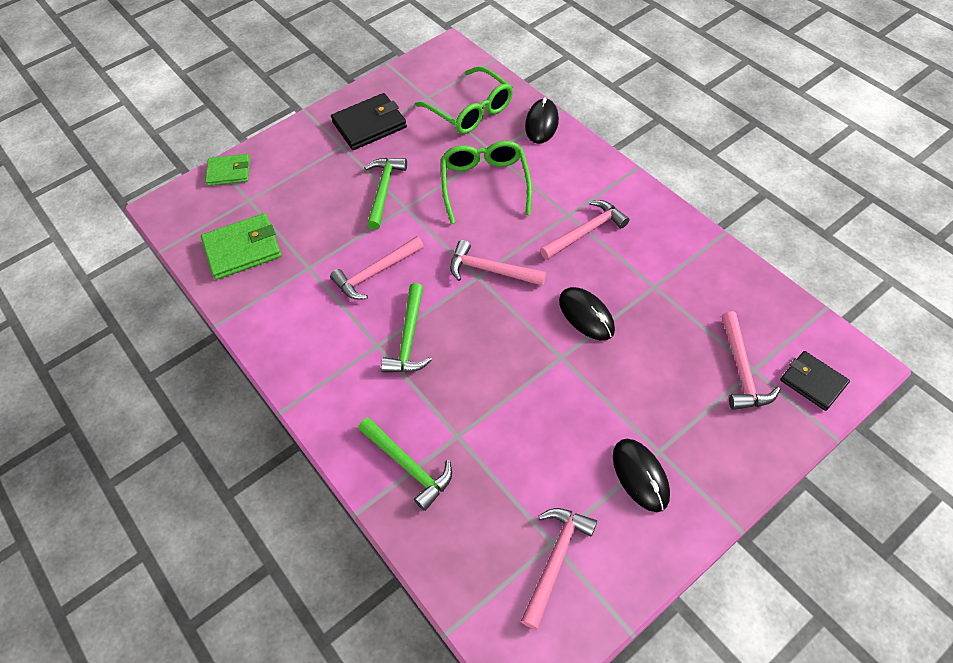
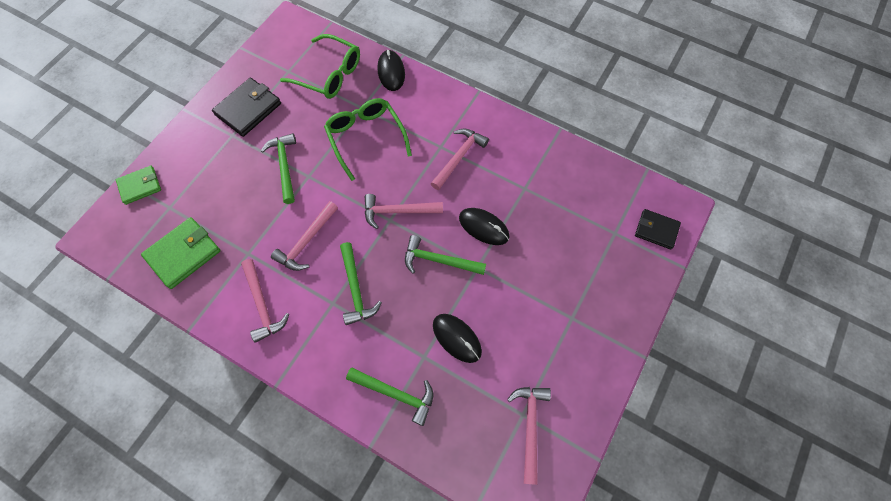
camera: 25 degrees left, 10 degrees up
(517, 336) = (439, 260): none -> green hammer
(640, 475) = (565, 341): black mouse -> black mouse (456, 338)
(741, 370) = (607, 236): pink hammer -> pink hammer (262, 305)

